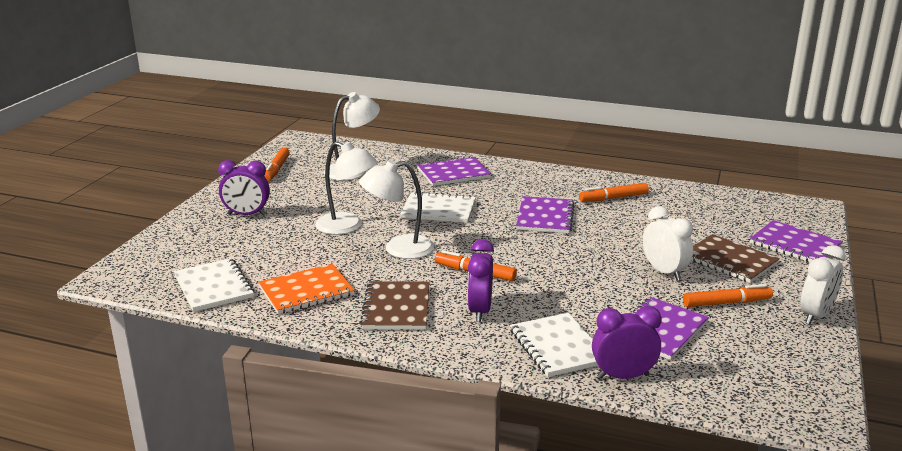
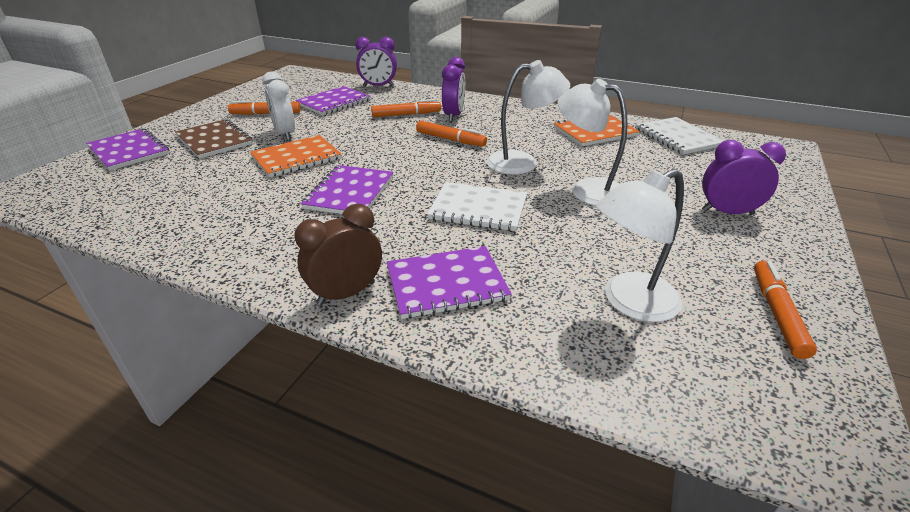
camera: 175 degrees left, 10 degrees up
(396, 307) = (517, 119): brown notebook -> none
(508, 168) = (346, 293): none -> brown clock
(558, 347) = (408, 98): white notebook -> none
(613, 198) = (238, 217): orange marker -> orange marker (406, 114)
(621, 244) = (296, 158): none -> orange notebook
(815, 315) = (215, 105): white clock -> none

